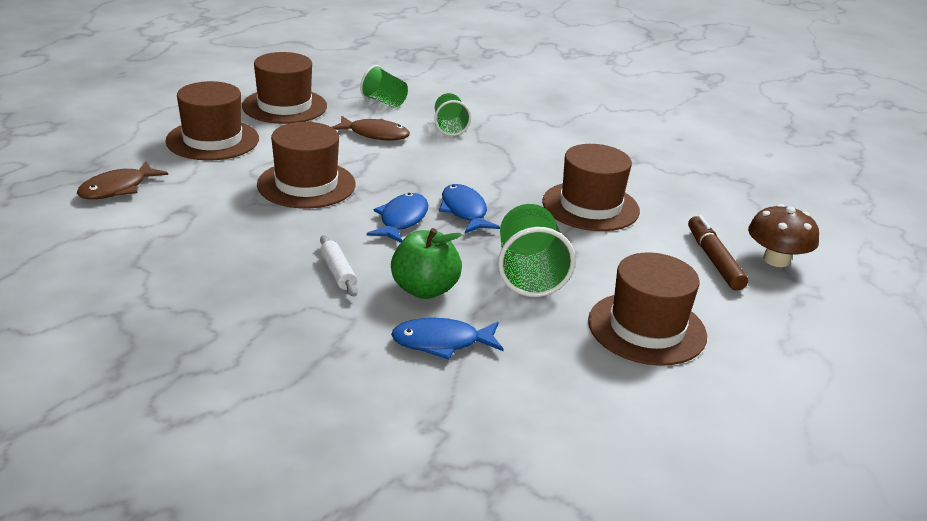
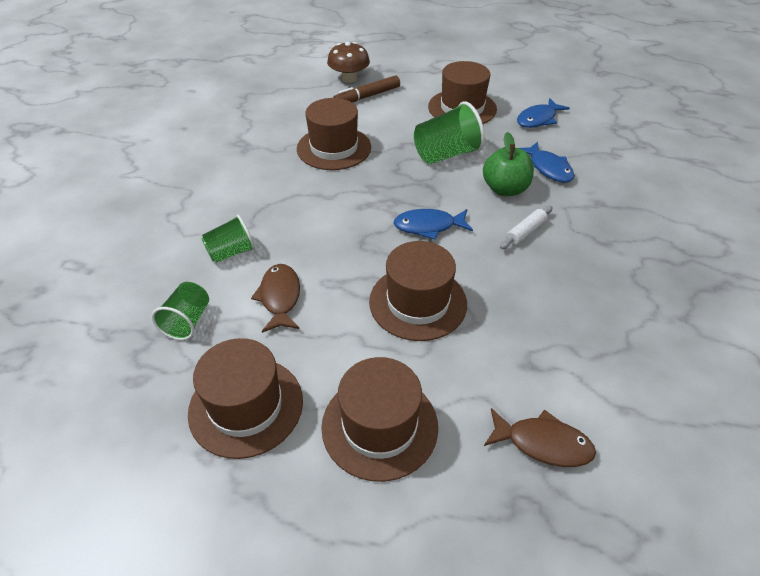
camera: 110 degrees left, 15 degrees up
(464, 211) = (388, 200): blue fish -> blue fish (538, 119)

